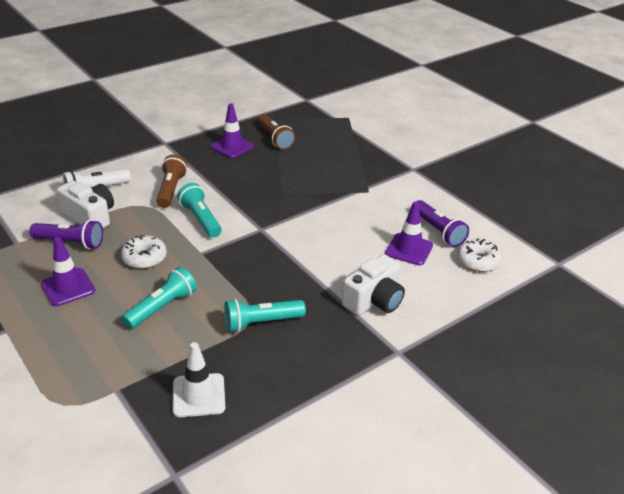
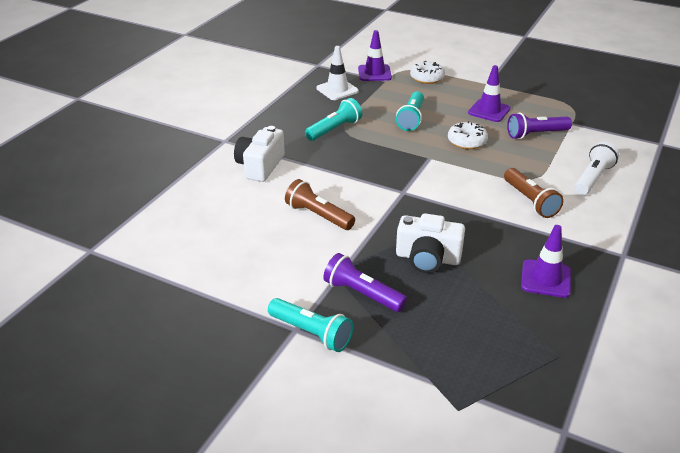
camera: 155 degrees right, 0 degrees up
(90, 217) = (556, 156): white camera -> white camera (427, 258)
(201, 219) = (465, 183): turquoise flashlight -> turquoise flashlight (311, 333)
(275, 139) = (513, 314): brown flashlight -> brown flashlight (318, 215)
(409, 249) = (251, 216): purple traffic cone -> purple traffic cone (374, 73)
(438, 231) = (228, 246): purple flashlight -> purple flashlight (362, 294)
(478, 261) = (177, 226): white donut -> white donut (427, 78)

